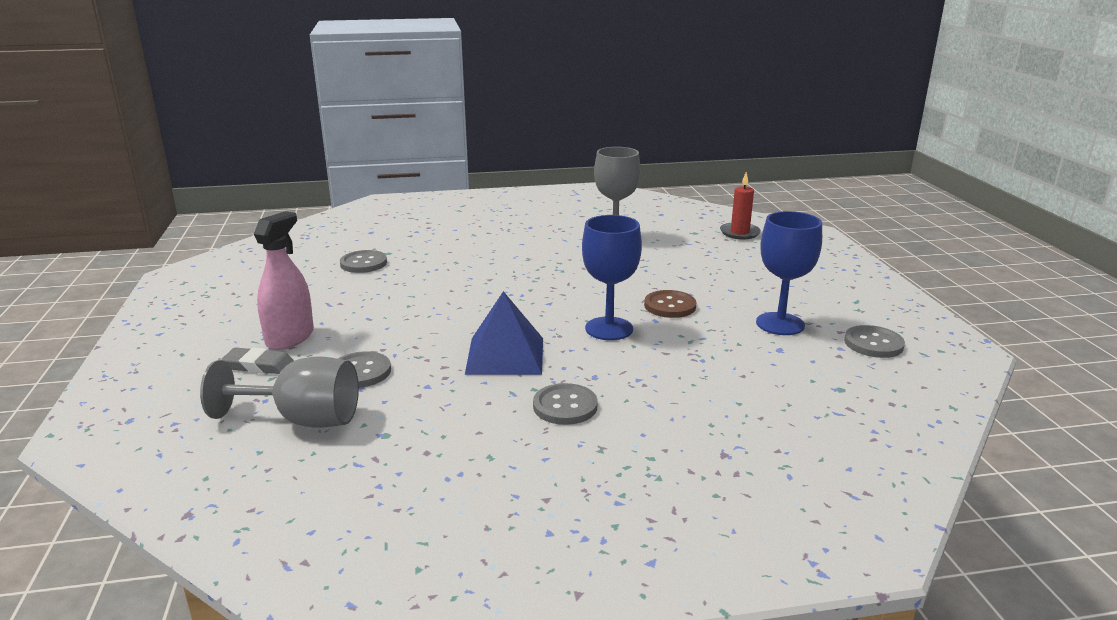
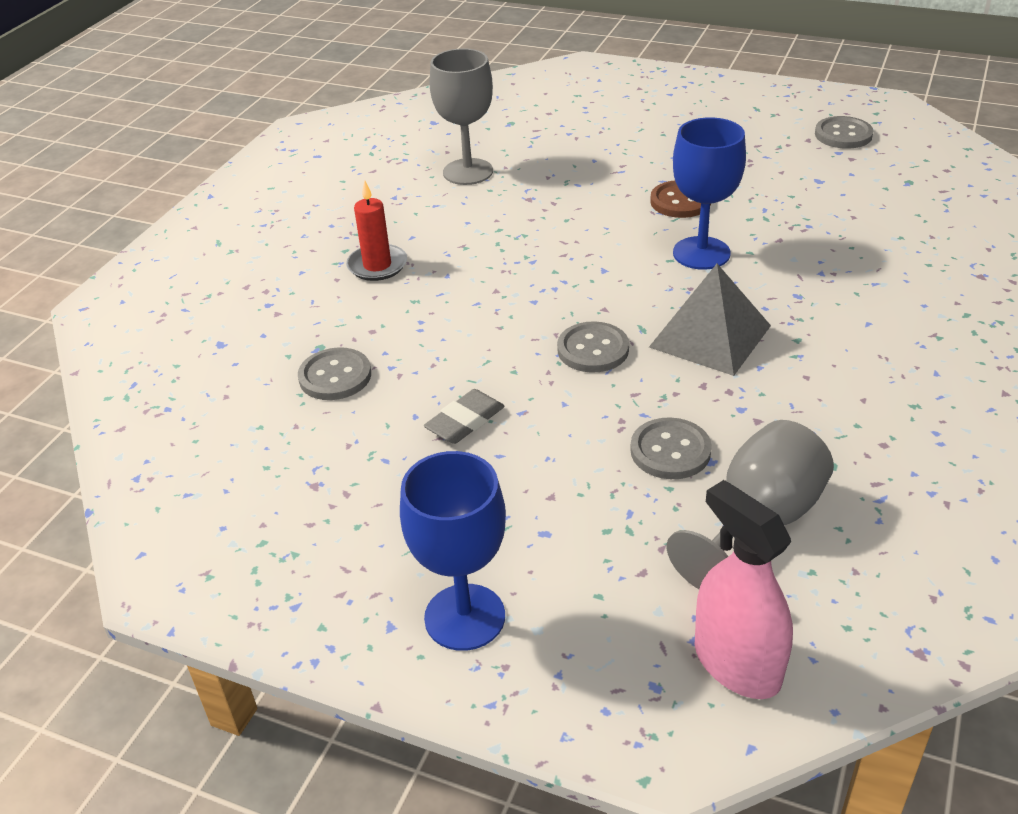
camera: 55 degrees left, 15 degrees up
(259, 365) = (586, 535): grey eraser -> grey eraser (465, 421)
(290, 338) = (523, 492): pink spray bottle -> pink spray bottle (737, 664)
(505, 355) = (710, 336): blue pyramid -> grey pyramid
(565, 406) = (847, 331): grey button -> grey button (593, 349)
(739, 233) = (542, 100): red candle -> red candle (377, 265)
(780, 324) = (770, 161): blue goblet -> blue goblet (465, 617)

